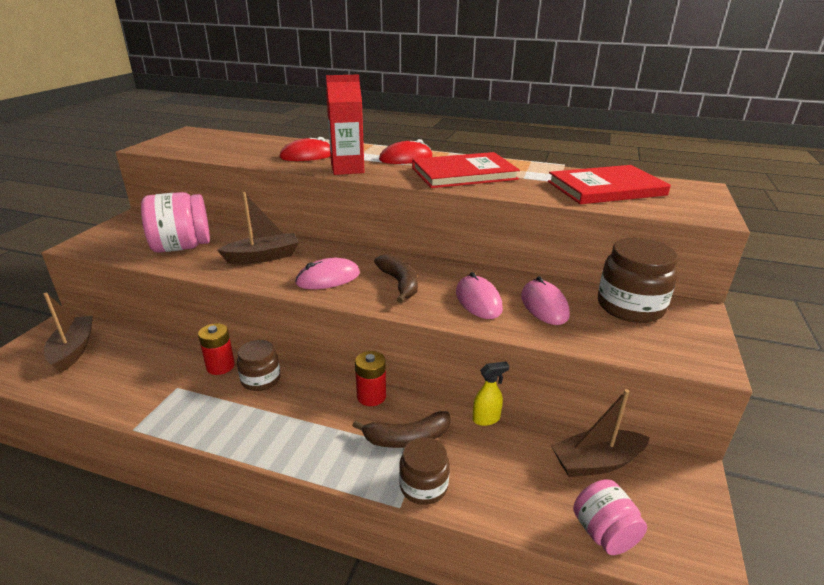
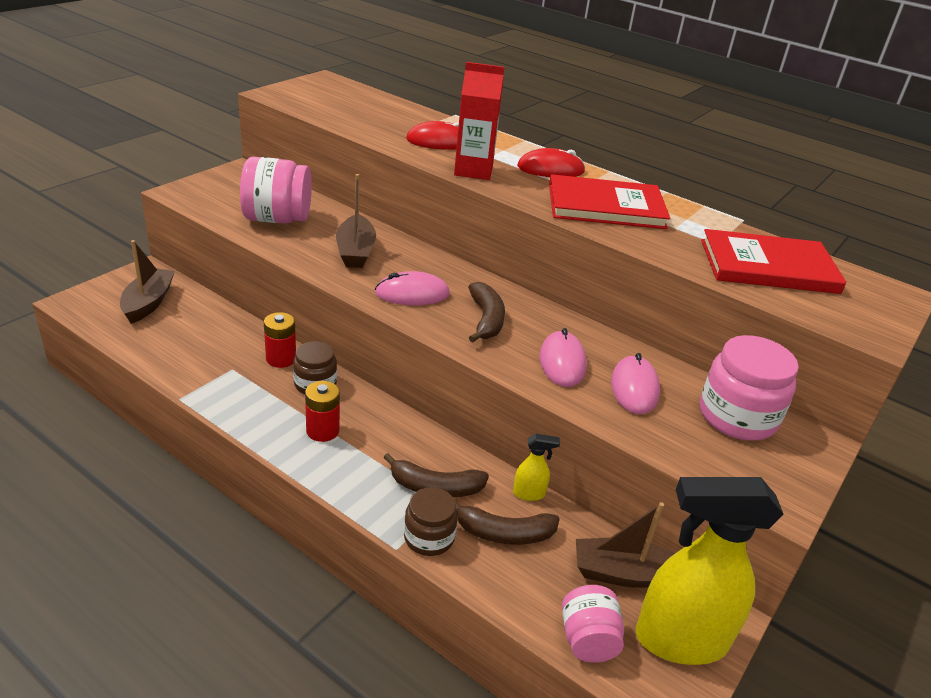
camera: 15 degrees right, 5 degrees up
(263, 257) = (355, 251): brown boat -> brown boat turned 90 degrees clockwise
(371, 396) = (419, 434): red battery -> red battery (322, 431)
(484, 460) = (504, 533): none -> brown banana
(630, 306) = (737, 416): brown jar -> pink jar
(671, 505) = (679, 640): none -> yellow spray bottle

